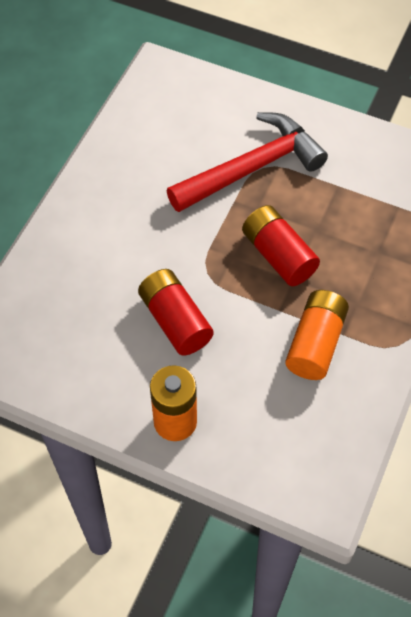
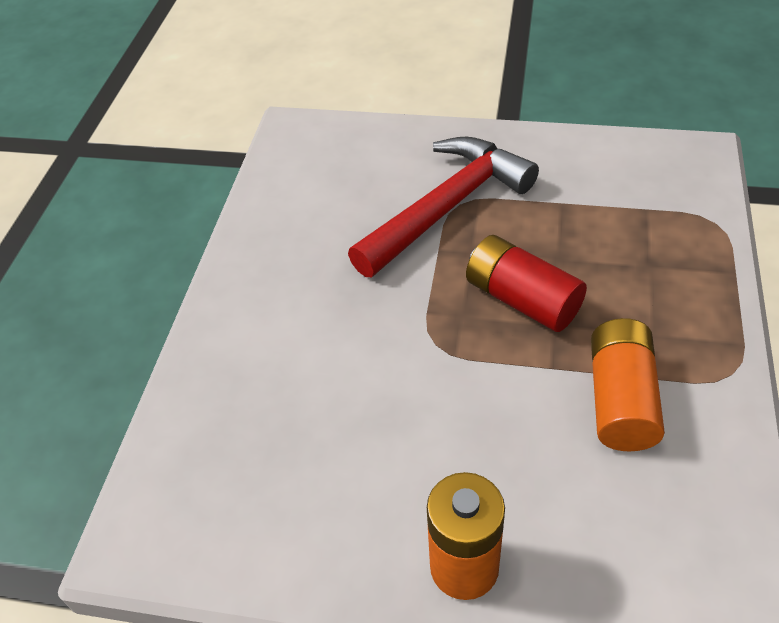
camera: 10 degrees left, 10 degrees down
(175, 321) = (413, 418): red battery -> none

